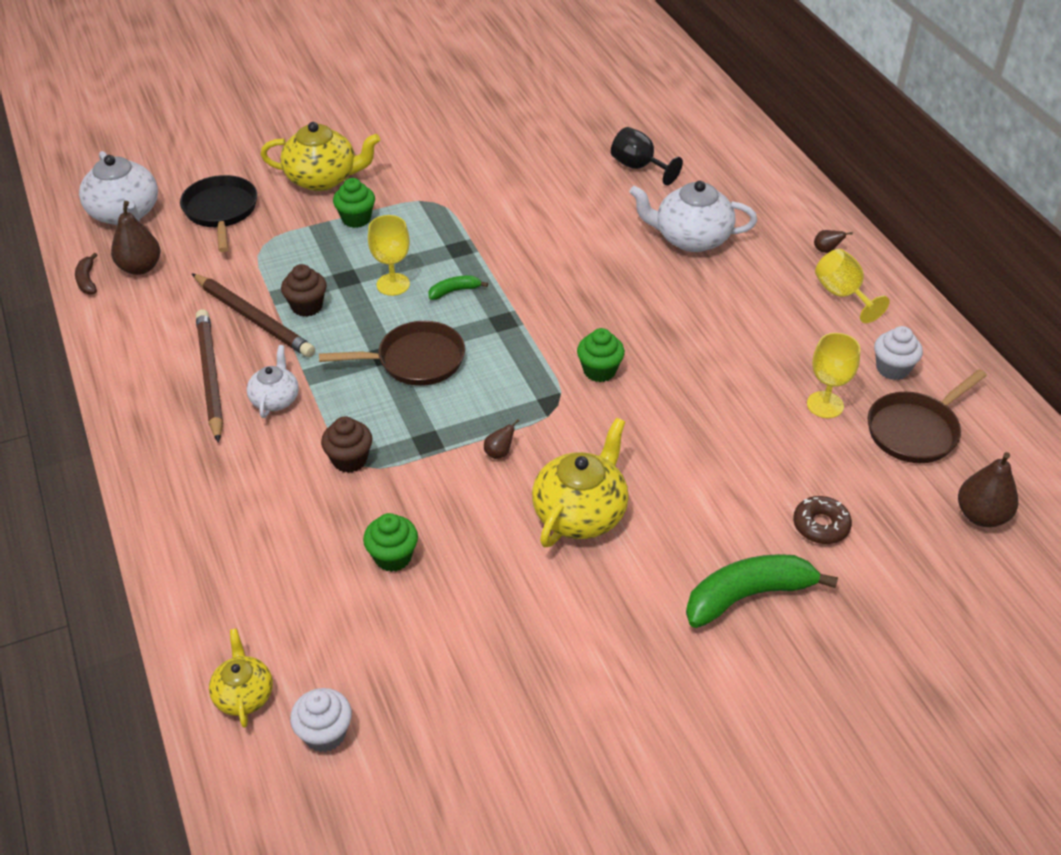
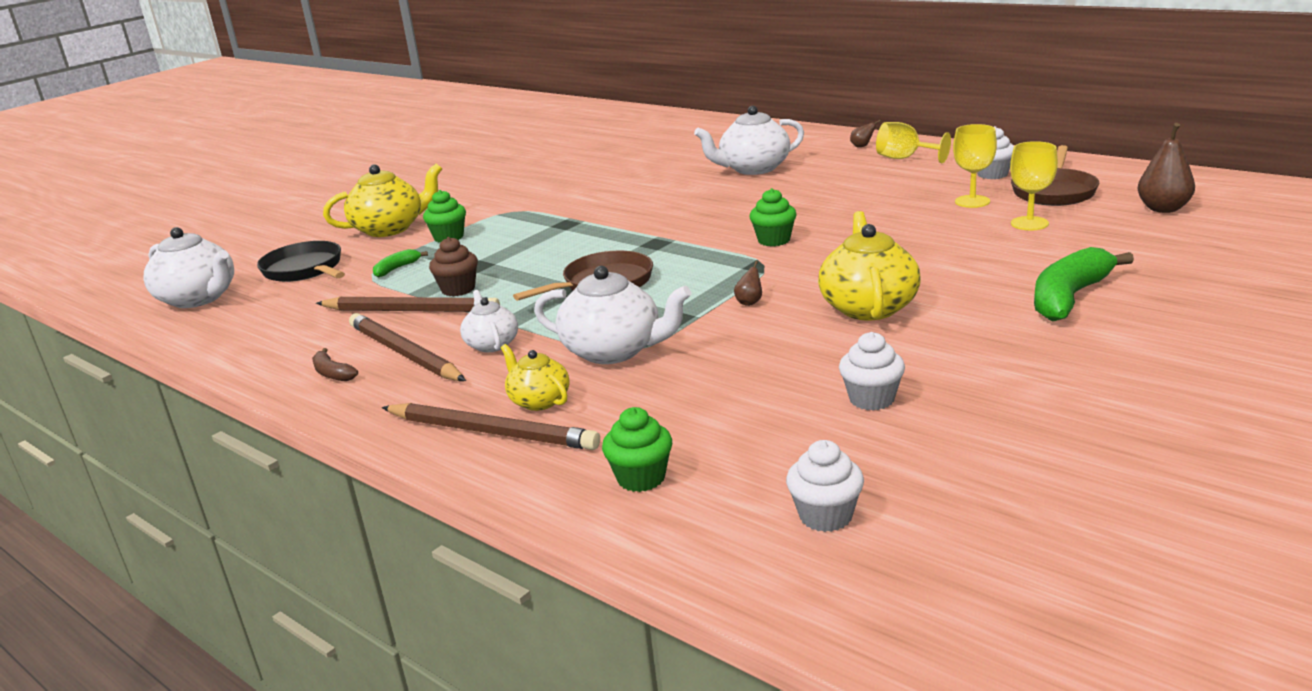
camera: 25 degrees left, 20 degrees down
(87, 280) = (196, 344): brown banana -> brown banana (332, 373)
(140, 267) = (251, 320): brown pear -> none
(197, 511) = (492, 432): none -> brown pencil
(244, 695) = (702, 526): yellow teapot -> yellow teapot (539, 401)
(349, 460) = (614, 351): brown cupcake -> white teapot
(393, 284) = (528, 256): yellow goblet -> yellow goblet (1029, 223)
(393, 557) = (735, 387): green cupcake -> green cupcake (641, 478)
(454, 291) = (590, 243): green banana -> green banana (397, 269)
(470, 630) = (871, 399): none -> white cupcake
(639, 167) = (665, 154): black goblet -> none
(821, 525) = (1063, 249): brown donut -> none

